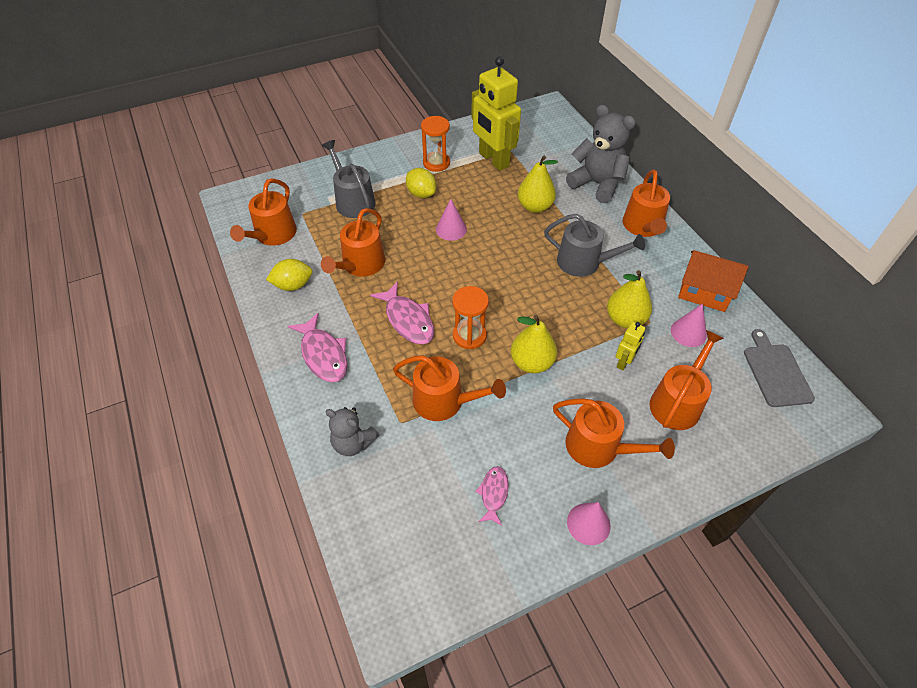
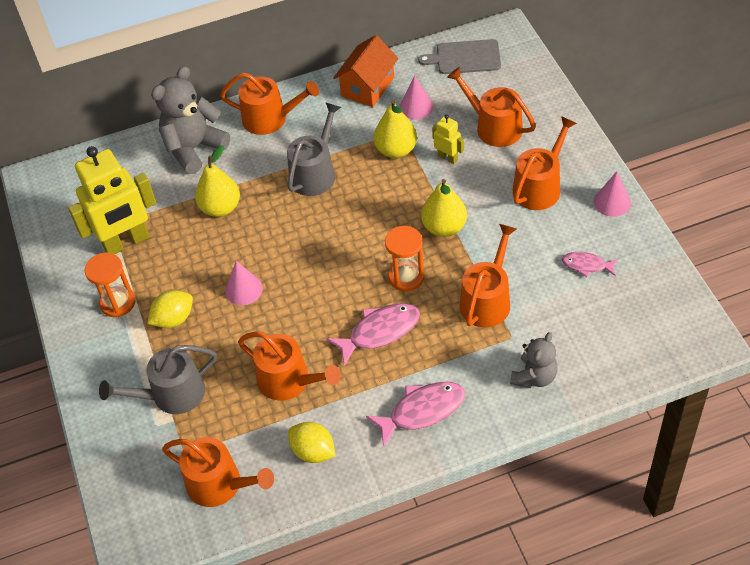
camera: 80 degrees left, 0 degrees up
(293, 285) = (313, 451): yellow lemon -> yellow lemon turned 45 degrees counterclockwise

